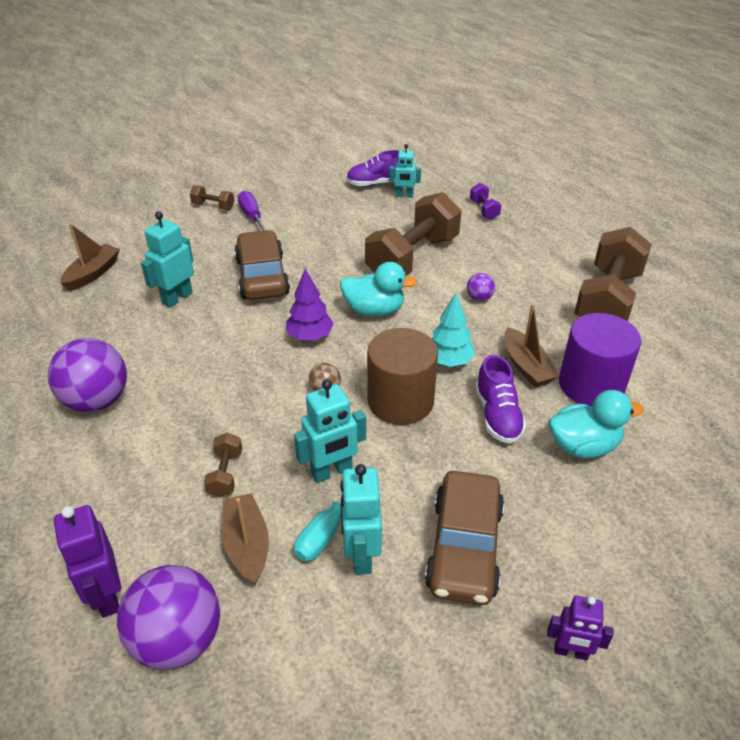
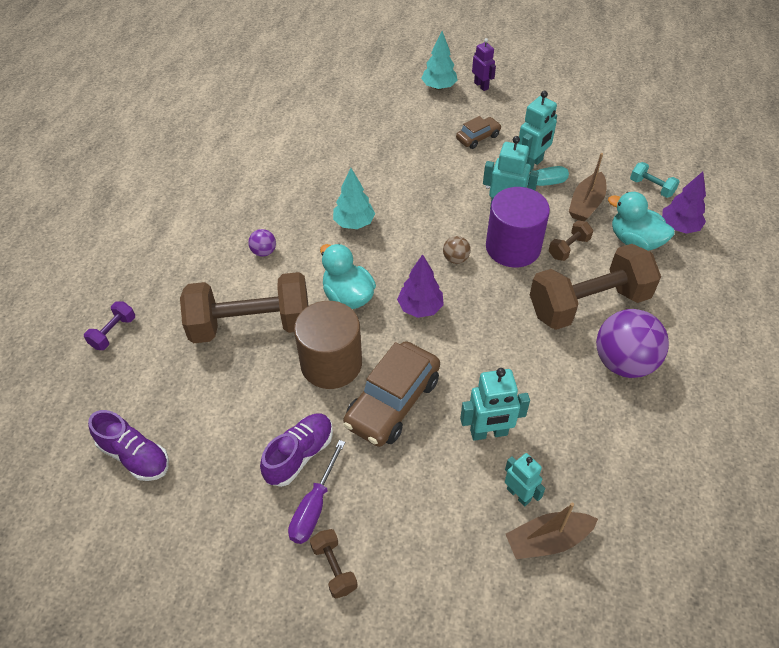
camera: 135 degrees left, 10 degrees up
(106, 596) = (679, 227): purple robot -> purple tree
(178, 639) = (651, 187): purple ball -> turquoise dumbbell
(400, 401) = (418, 220): brown cylinder -> brown cylinder (331, 363)
(404, 196) = (141, 412): turquoise robot -> turquoise robot (519, 494)
(464, 547) = (478, 137): brown car -> brown car, size x0.53
(497, 415) = (375, 176): purple shoe -> purple shoe (299, 455)
(526, 366) = (315, 188): brown boat -> none
(583, 446) = (356, 135): turquoise duck -> turquoise duck (635, 241)
(591, 385) = (299, 155): purple cylinder -> purple cylinder (513, 247)
(607, 300) = (192, 190): brown dumbbell -> brown dumbbell (588, 304)
(612, 597) = (439, 87): none -> turquoise tree

